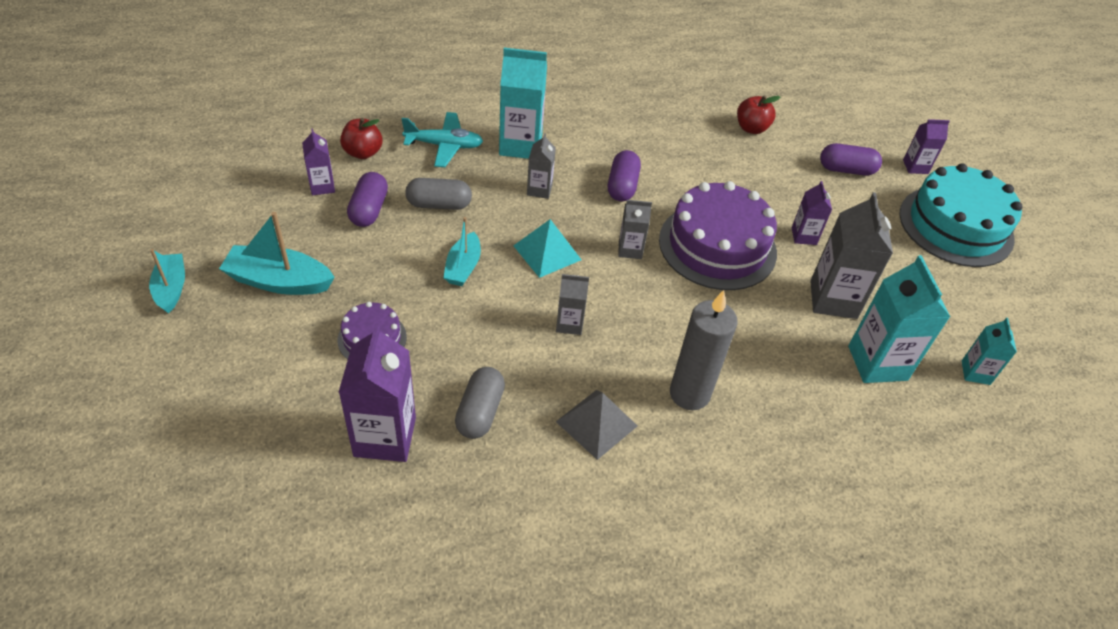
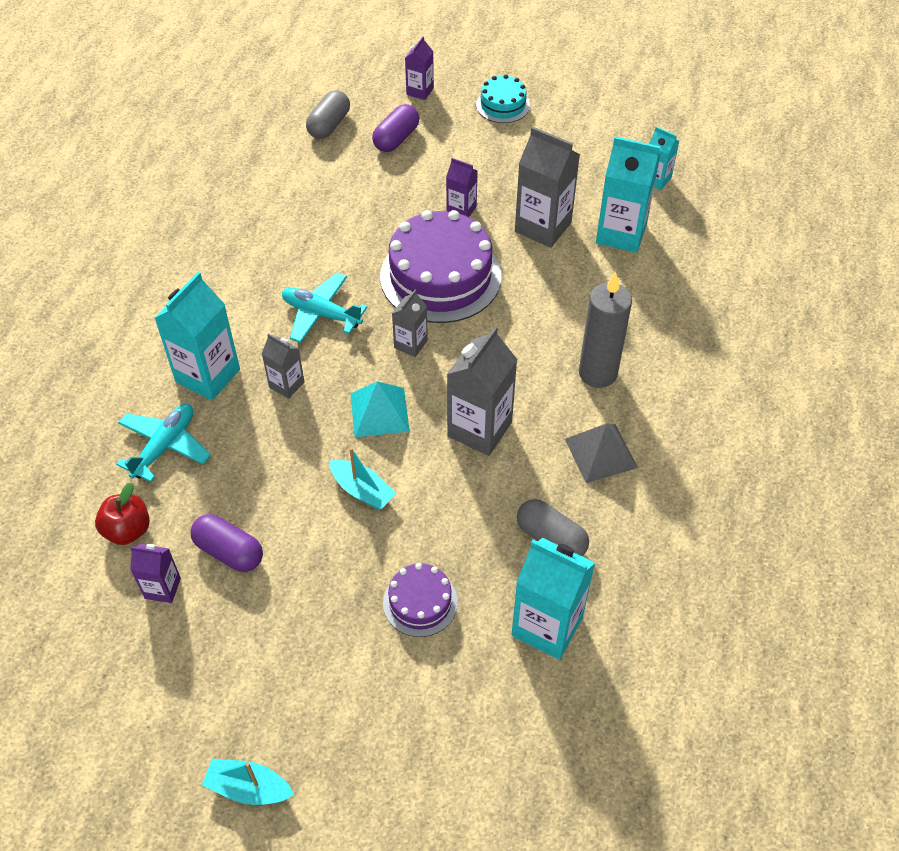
camera: 60 degrees left, 5 degrees up
(279, 281) = (295, 670): turquoise boat -> none
(385, 437) = (547, 626): purple carton -> turquoise carton
(439, 204) = (258, 482): grey capsule -> grey capsule (329, 125)
(569, 324) = (479, 429): grey carton -> grey carton, size x1.83
(622, 186) = (321, 314): purple capsule -> turquoise plane
(751, 128) = (299, 177): red apple -> none
(956, 226) = (503, 105): turquoise cake -> turquoise cake, size x0.50

